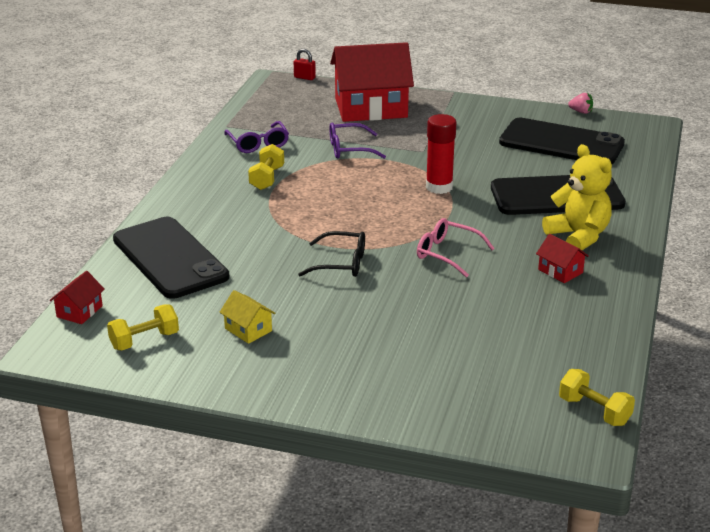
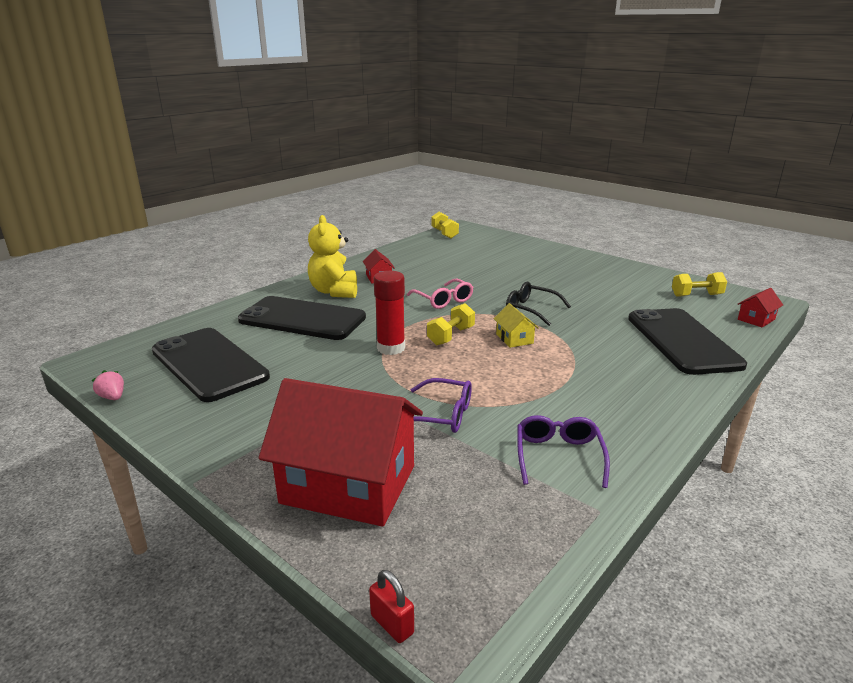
camera: 155 degrees left, 5 degrees down
(248, 329) = (619, 288): yellow house -> yellow house (514, 339)
(267, 178) = (565, 399): yellow dumbbell -> yellow dumbbell (451, 336)

